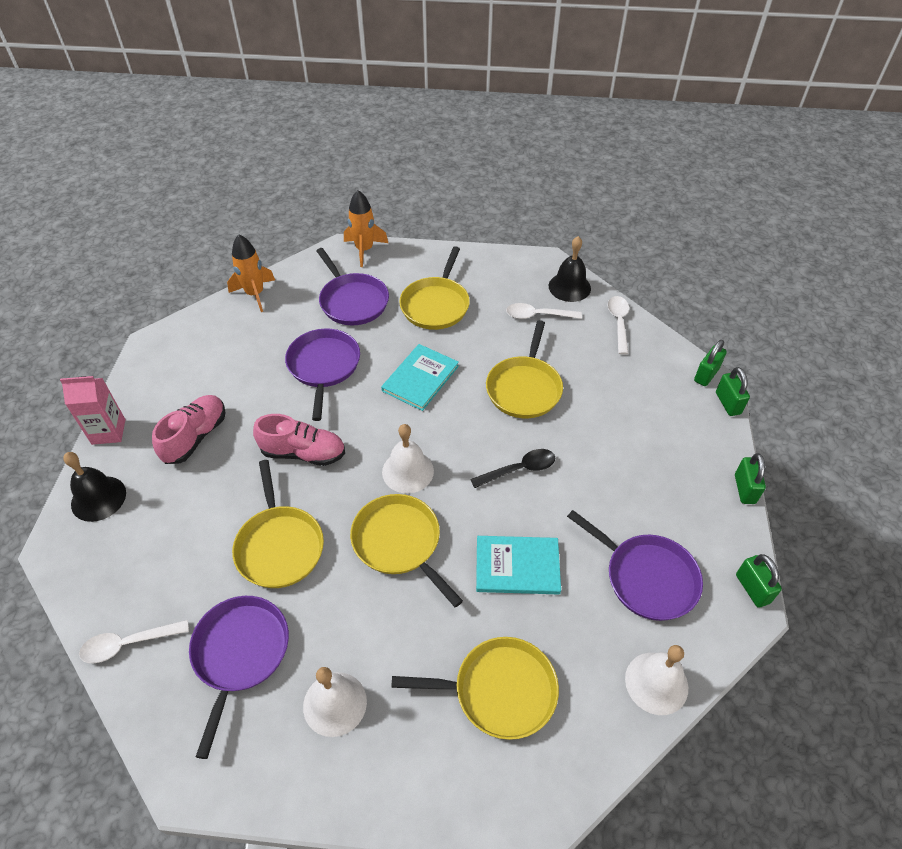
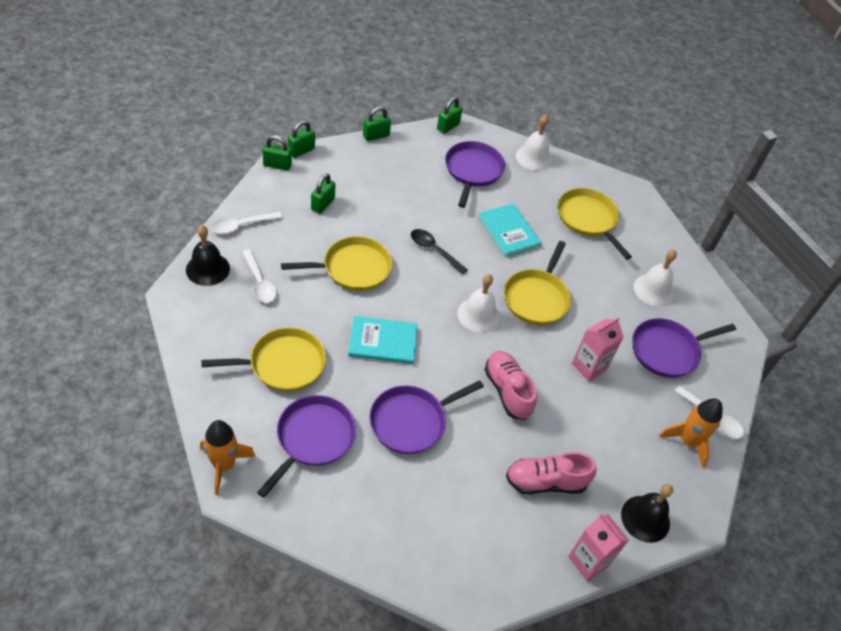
camera: 125 degrees left, 0 degrees up
(255, 294) = (349, 541): orange rocket -> orange rocket (688, 441)
(279, 546) = (589, 366): yellow pan -> pink carton
(630, 394) = (323, 204): none -> green padlock

